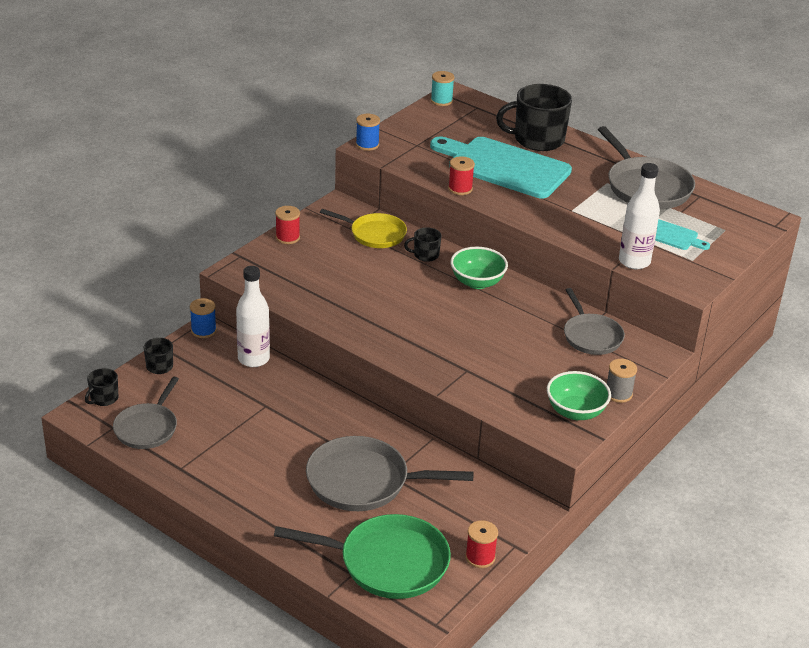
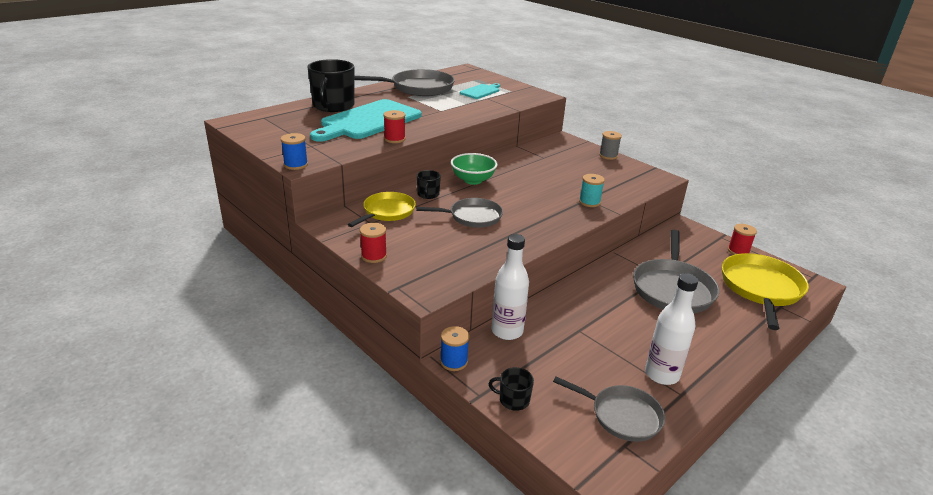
camera: 80 degrees left, 5 degrees down
(103, 398) = (572, 452): black mug -> none
(387, 563) = (761, 289): green pan -> yellow pan
(441, 101) = (239, 128): turquoise spool -> turquoise spool (589, 202)
(575, 412) = (630, 170): green bowl -> none
(591, 336) = (545, 154): grey pan -> grey pan (472, 217)
(634, 261) = (511, 104): white bottle -> white bottle (661, 374)

